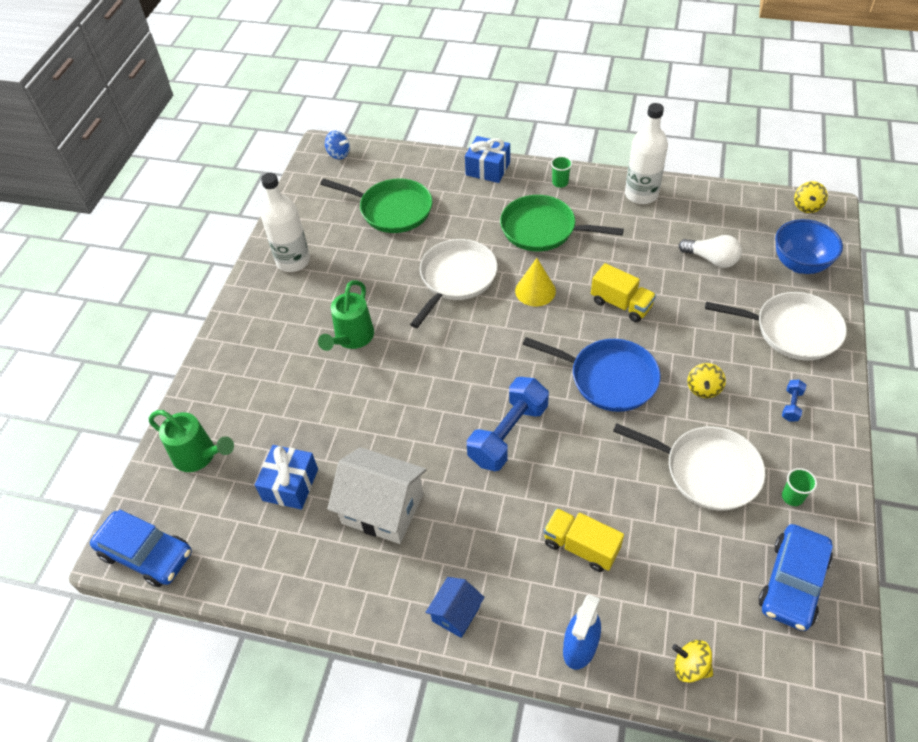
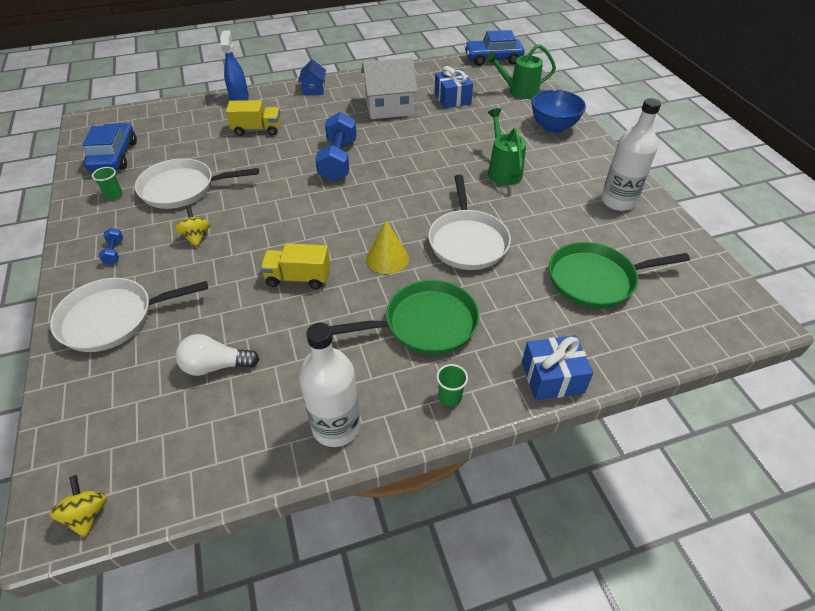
camera: 145 degrees right, 5 degrees down
(338, 154) = (732, 319): blue spinning top -> none
(609, 378) = (281, 217): blue pan -> none
(690, 667) = (175, 110): yellow spinning top -> none
(800, 264) = (102, 405): blue bowl -> blue bowl (553, 127)

